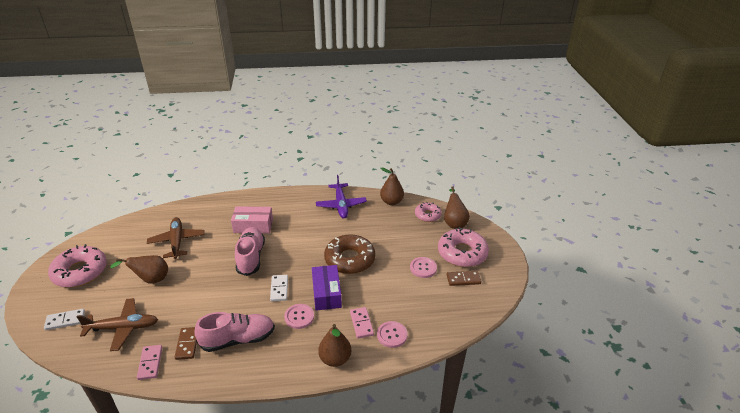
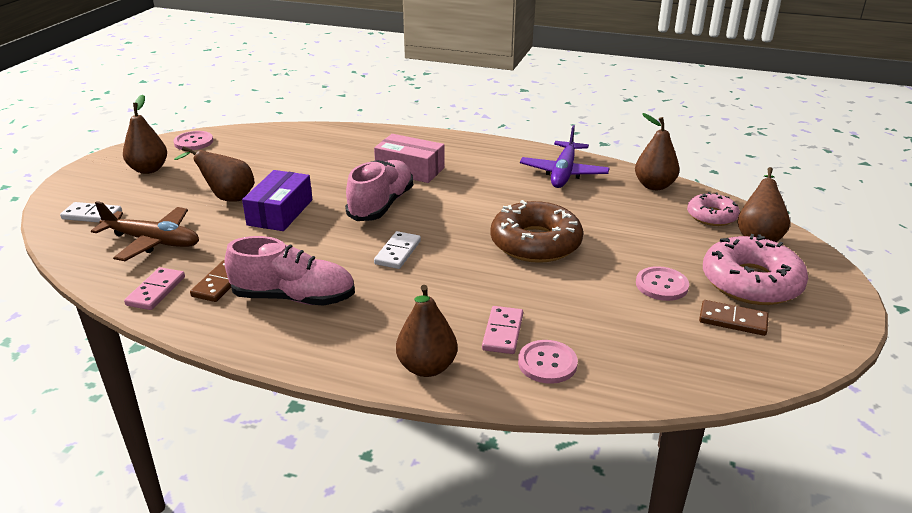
camera: 25 degrees right, 5 degrees down
(80, 272) = (149, 169): pink donut -> brown pear
(177, 242) = (291, 165): brown plane -> none
(299, 317) = (405, 295): pink button -> pink button (193, 142)
(326, 293) = (469, 277): purple box -> purple box (280, 212)

